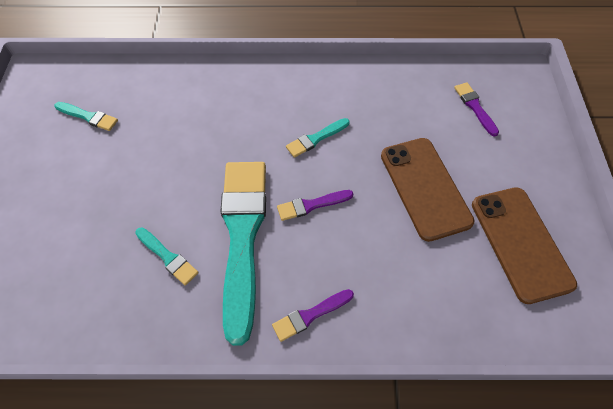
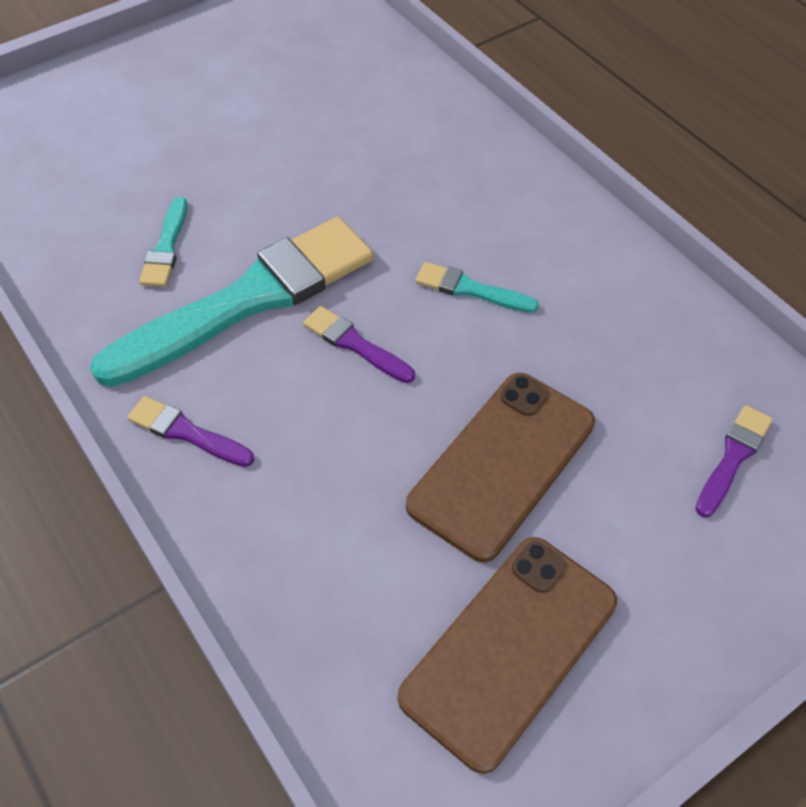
camera: 55 degrees right, 5 degrees down
(88, 117) = (299, 64): turquoise brush -> none

